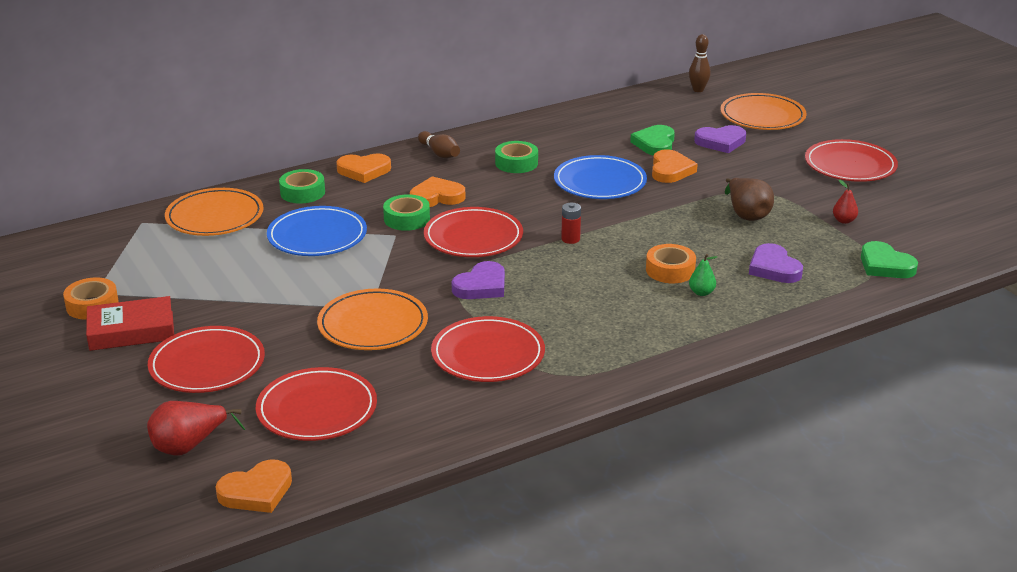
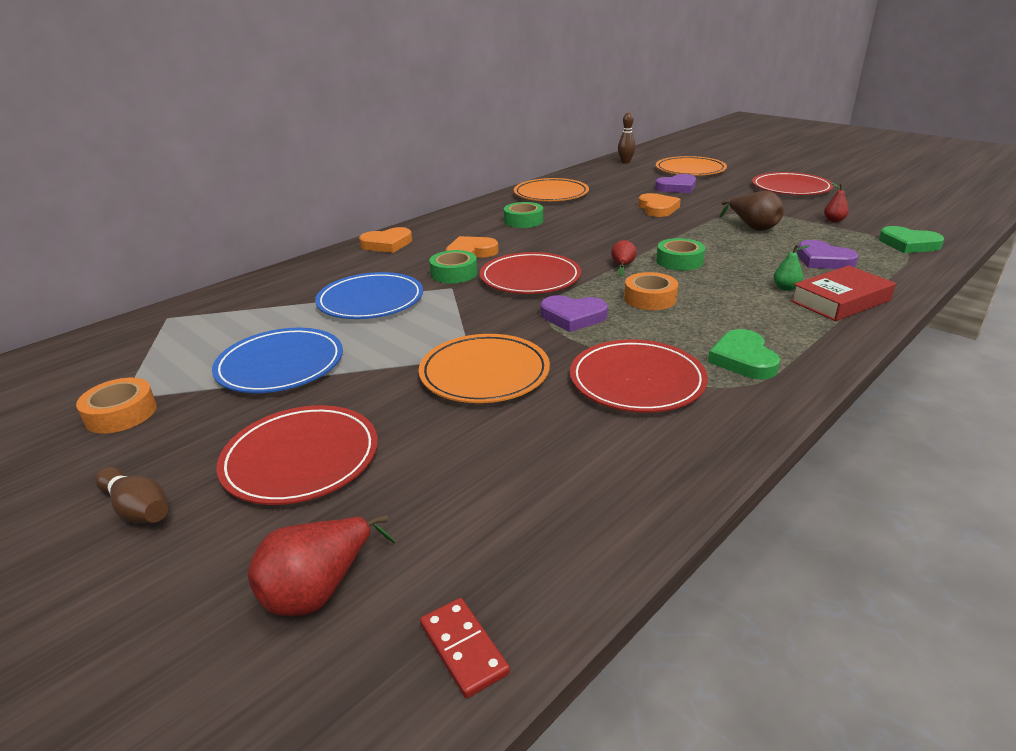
camera: 15 degrees left, 0 degrees up
(131, 331) = (182, 435): red book -> red book (840, 301)
(215, 216) = (250, 300): orange plate -> orange plate (551, 194)
(256, 491) = (463, 649): orange heart -> red domino
(302, 192) = (335, 268): green tape -> green tape (679, 261)
(317, 409) = (479, 489): red plate -> none
(439, 153) = (450, 223): brown bowling pin -> brown bowling pin (138, 509)
(481, 286) = (573, 317): purple heart -> purple heart turned 75 degrees clockwise
(570, 239) = (622, 266): red battery -> red pear
(600, 182) = (607, 223): blue plate -> blue plate (280, 365)
(655, 144) = (627, 195): green heart -> green heart (743, 359)
(670, 270) = (737, 275): orange tape -> orange tape (650, 298)

